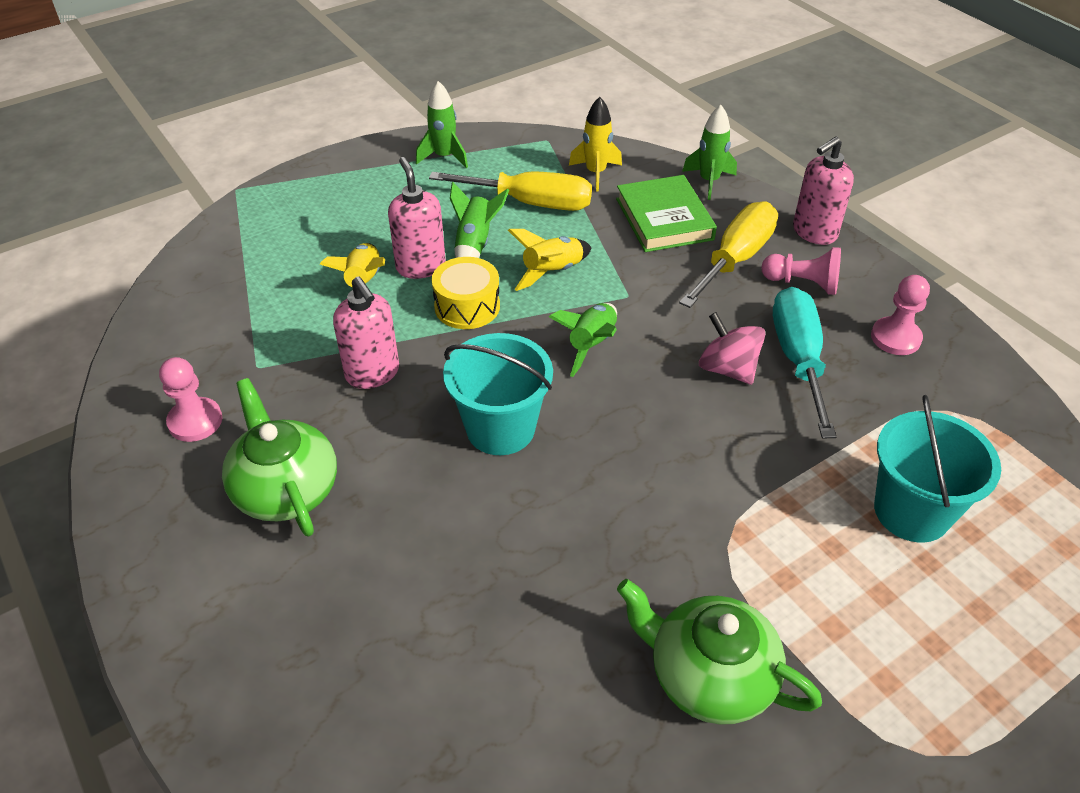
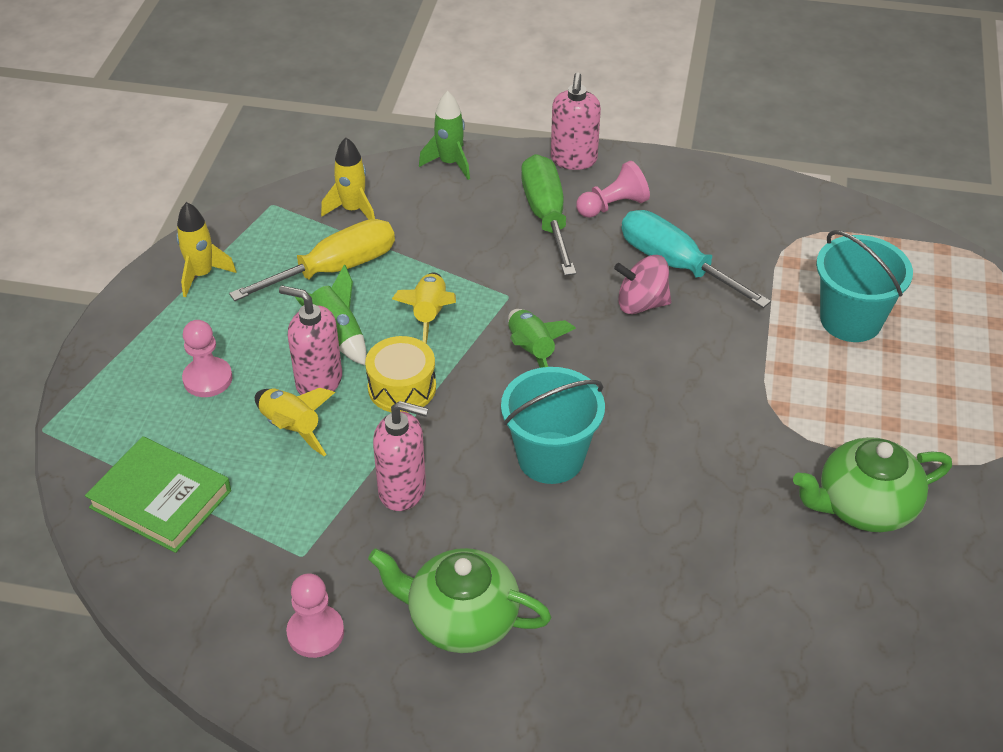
camera: 45 degrees left, 0 degrees up
(444, 157) = (202, 275): green rocket -> yellow rocket
(664, 219) = (456, 216): green book -> green book (161, 499)
(735, 259) = (546, 216): yellow screwdriver -> green screwdriver
(895, 338) = (714, 208): pink pawn -> pink pawn (207, 379)

